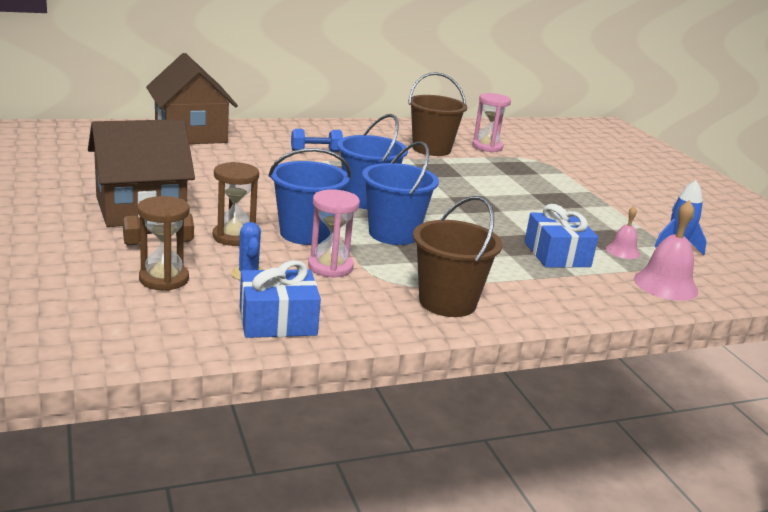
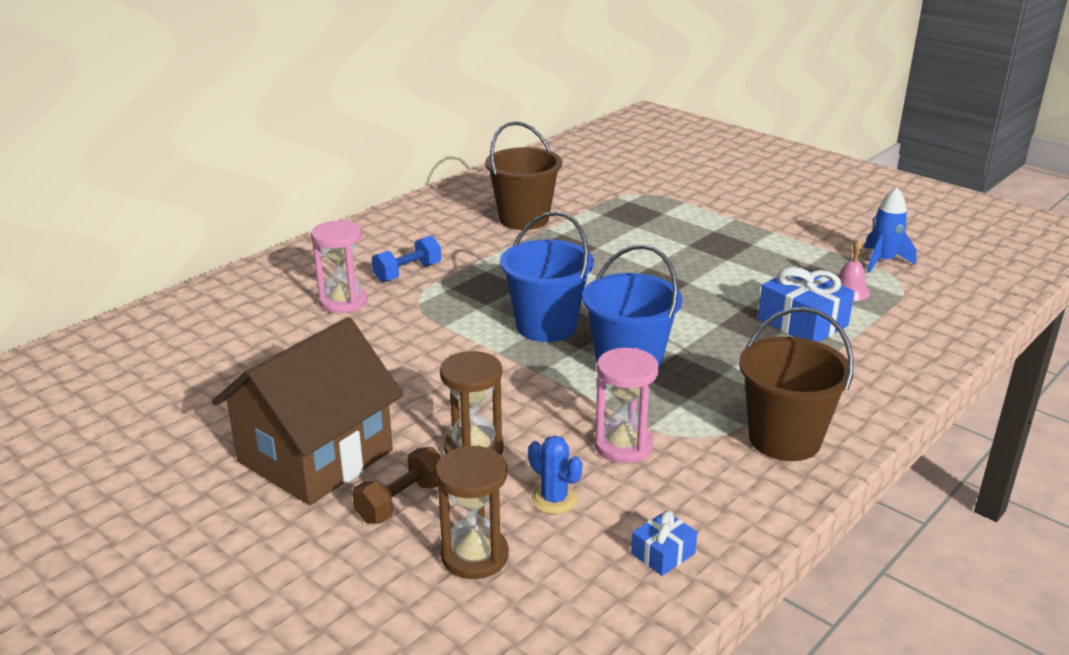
camera: 25 degrees left, 5 degrees up
(191, 134) = (229, 303): brown house -> none
(277, 321) = (663, 553): blue gift -> blue gift, size x0.53
(305, 233) = (542, 407): blue bucket -> none
(487, 147) = (574, 193): pink hourglass -> pink hourglass (343, 302)
(665, 285) = (929, 320): pink bell -> none

